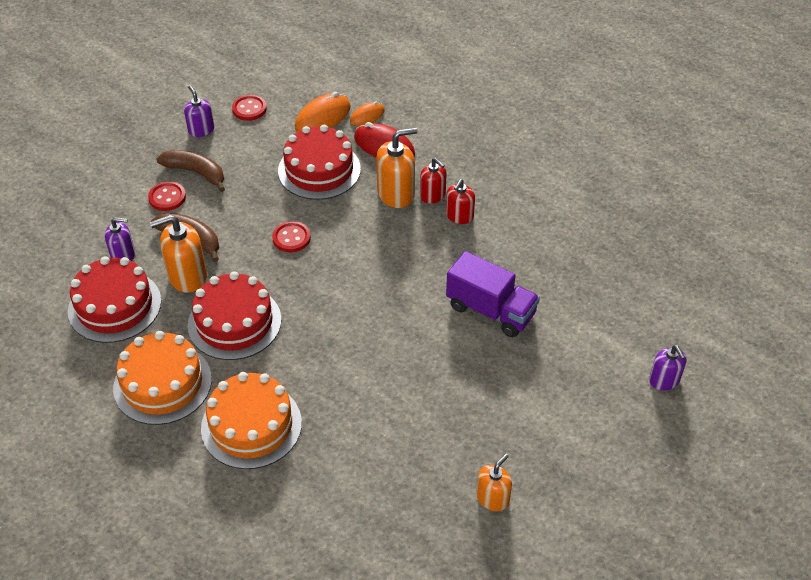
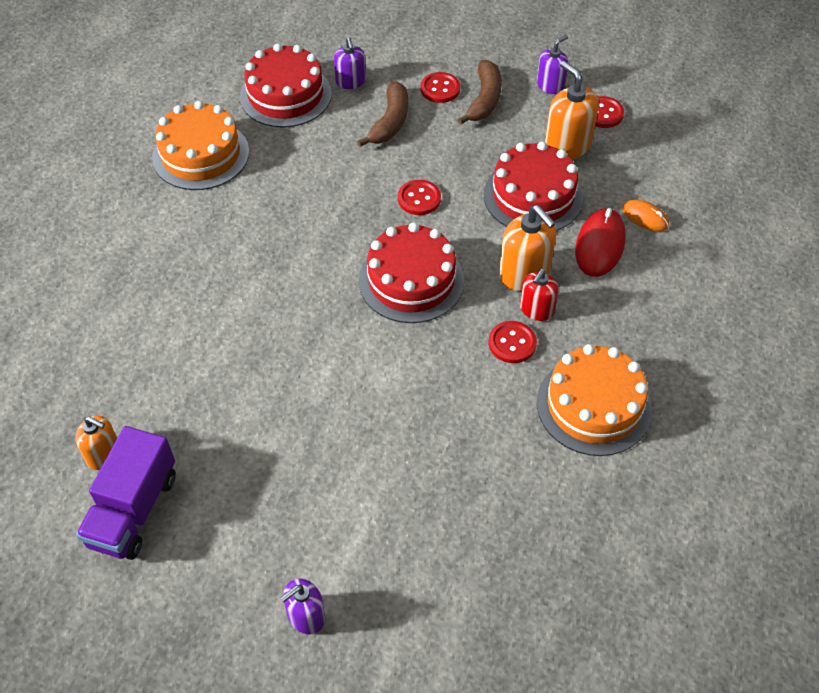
camera: 75 degrees right, 5 degrees up
(187, 276) = (338, 134): orange soap dispenser -> orange soap dispenser (567, 146)
(234, 322) = (289, 185): red cake -> red cake (411, 280)
(251, 425) = (164, 231): orange cake -> orange cake (594, 405)
(323, 117) = (621, 178): orange mouse -> none
(459, 216) = (512, 343): red soap dispenser -> red button
(490, 310) = (369, 404): purple truck -> purple truck (133, 510)

